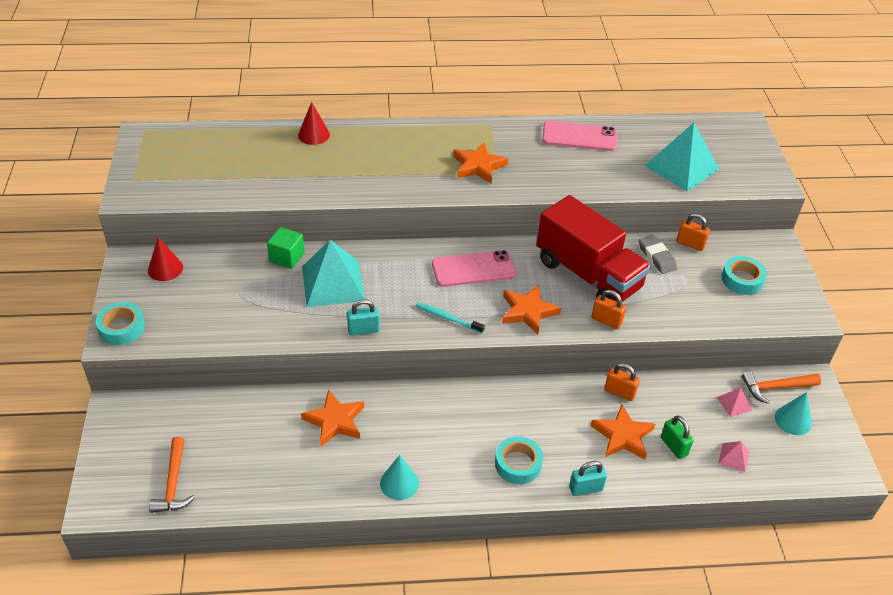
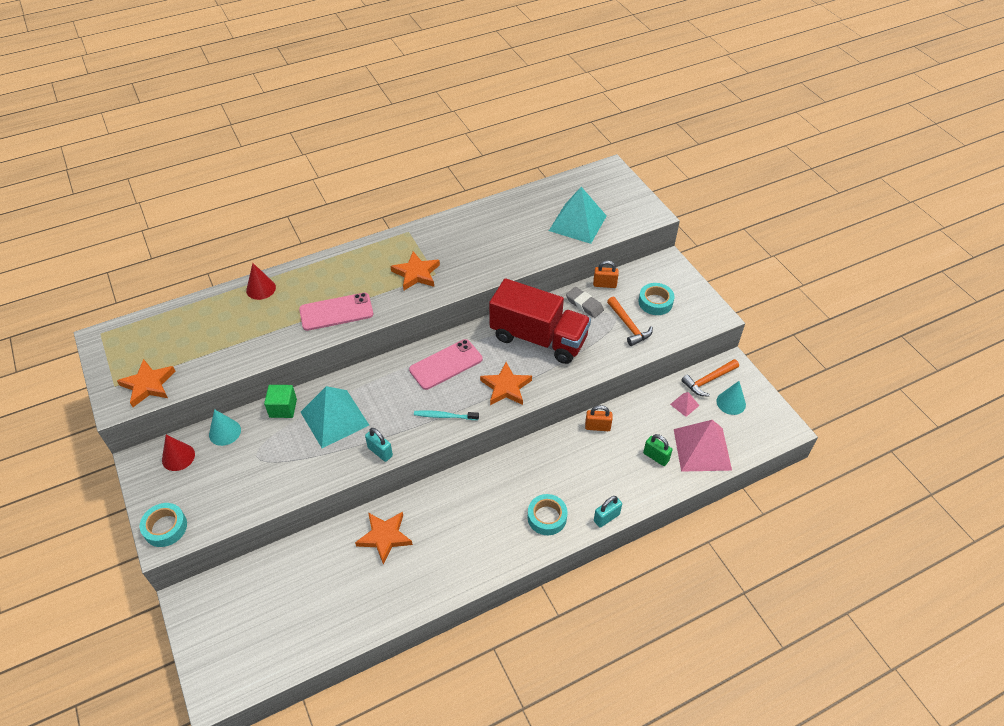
camera: 20 degrees left, 5 degrees up
(173, 484) = (273, 647): orange hammer -> orange hammer (629, 326)
(363, 330) = (380, 452): turquoise padlock -> turquoise padlock turned 75 degrees clockwise
(399, 483) = (461, 570): turquoise cone -> turquoise cone (225, 432)
(579, 137) = (486, 220): pink phone -> pink phone (336, 312)
(606, 321) = (569, 373): orange padlock -> none
(622, 436) = (615, 463): orange star -> orange star (148, 385)
(733, 457) = (702, 449): pink pyramid -> pink pyramid, size x2.31

